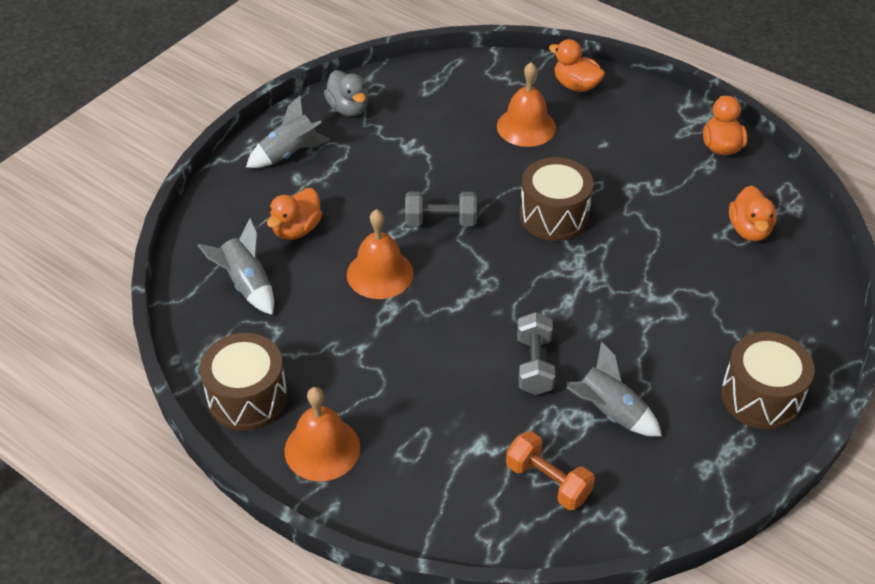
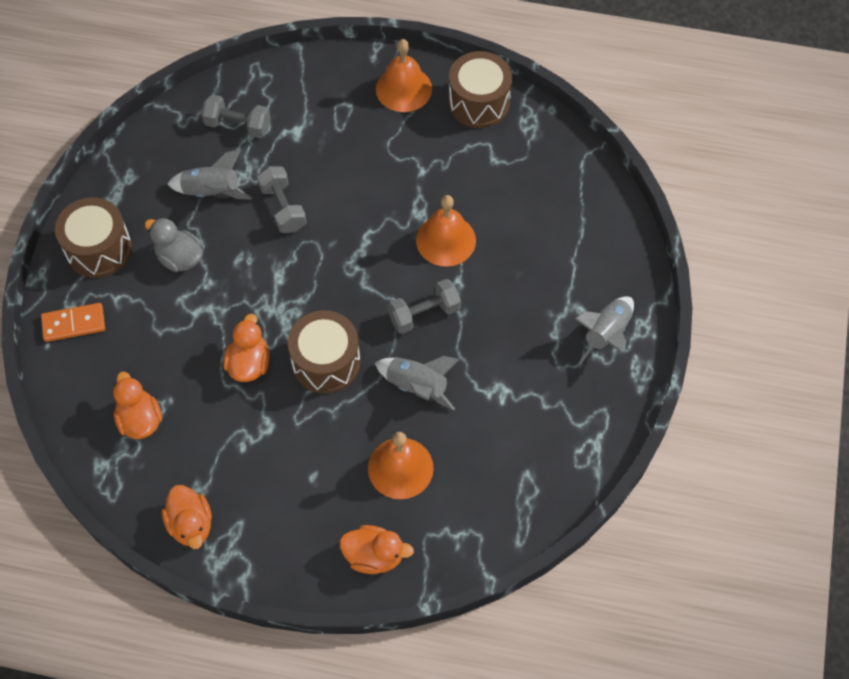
camera: 155 degrees right, 15 degrees up
(247, 284) = (544, 188): grey rocket -> grey rocket (417, 386)
(296, 229) = (542, 255): orange duck -> orange duck (249, 363)
(348, 108) = (590, 416): grey duck -> grey duck (180, 258)
(548, 481) = (238, 125): orange dumbbell -> grey dumbbell
(802, 331) = (74, 324): none -> orange domino

